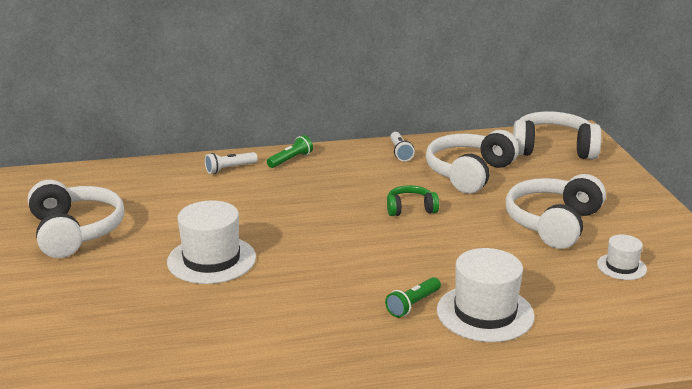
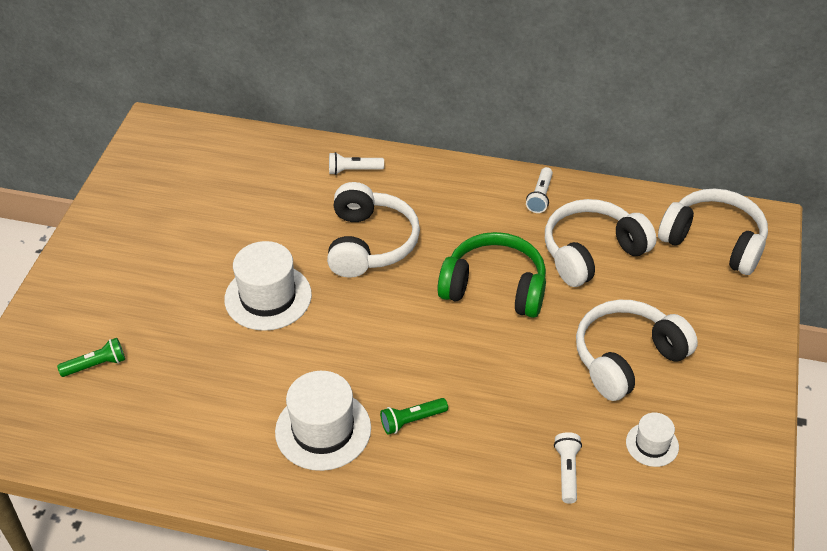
camera: 25 degrees right, 20 degrees up
(75, 232) = (171, 219): white headphones -> white headphones (370, 243)
(291, 160) = (421, 174): green flashlight -> green flashlight (96, 365)
(410, 209) = (494, 287): green headphones -> green headphones, size x1.90
(485, 313) = (471, 456): white hat -> white hat (323, 430)
(573, 301) = (567, 471): none -> white flashlight

